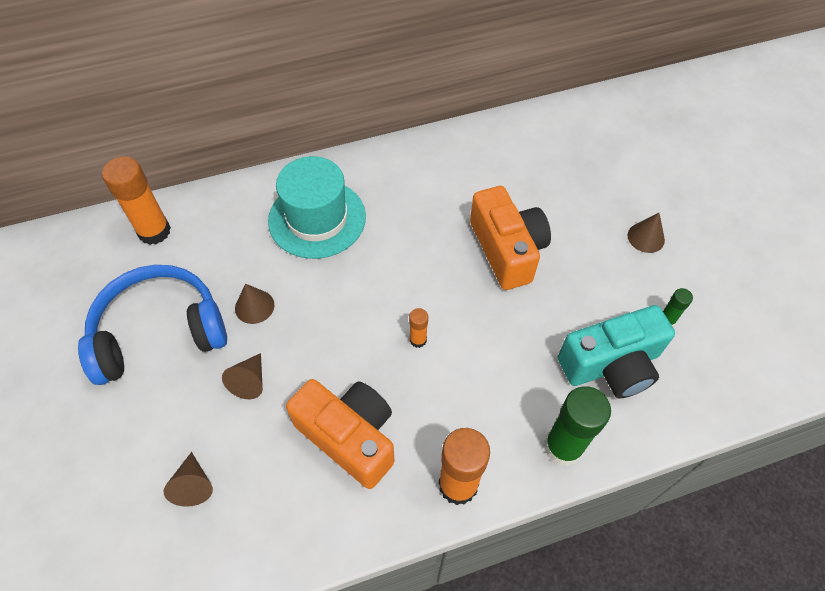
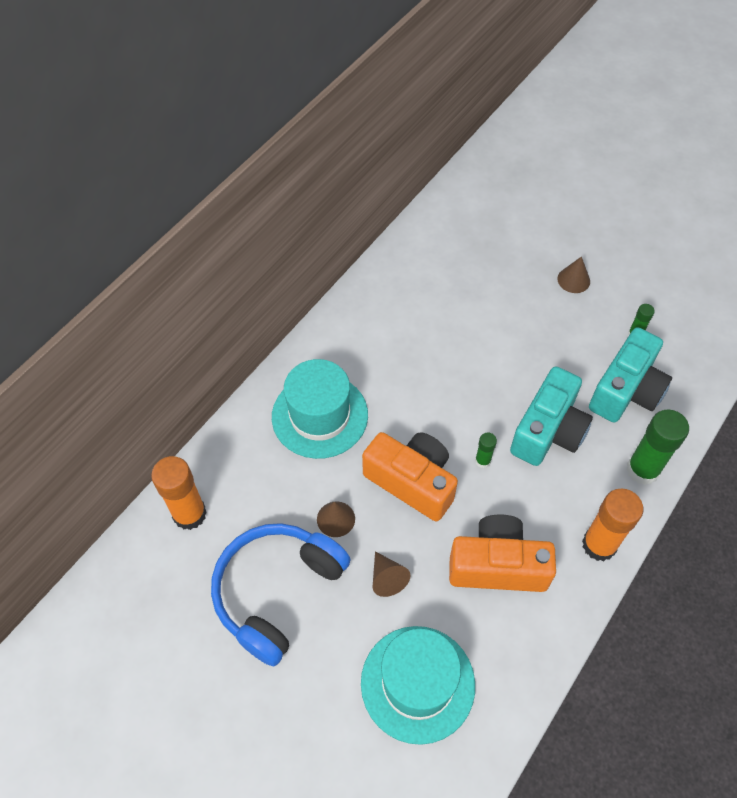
camera: 35 degrees left, 0 degrees up
(193, 485) = (417, 683): brown cone -> turquoise hat
(418, 340) = (483, 461): orange glue stick -> green glue stick
(501, 353) = (548, 431): none -> turquoise camera
(507, 250) = (487, 350): orange camera -> orange camera (412, 481)

